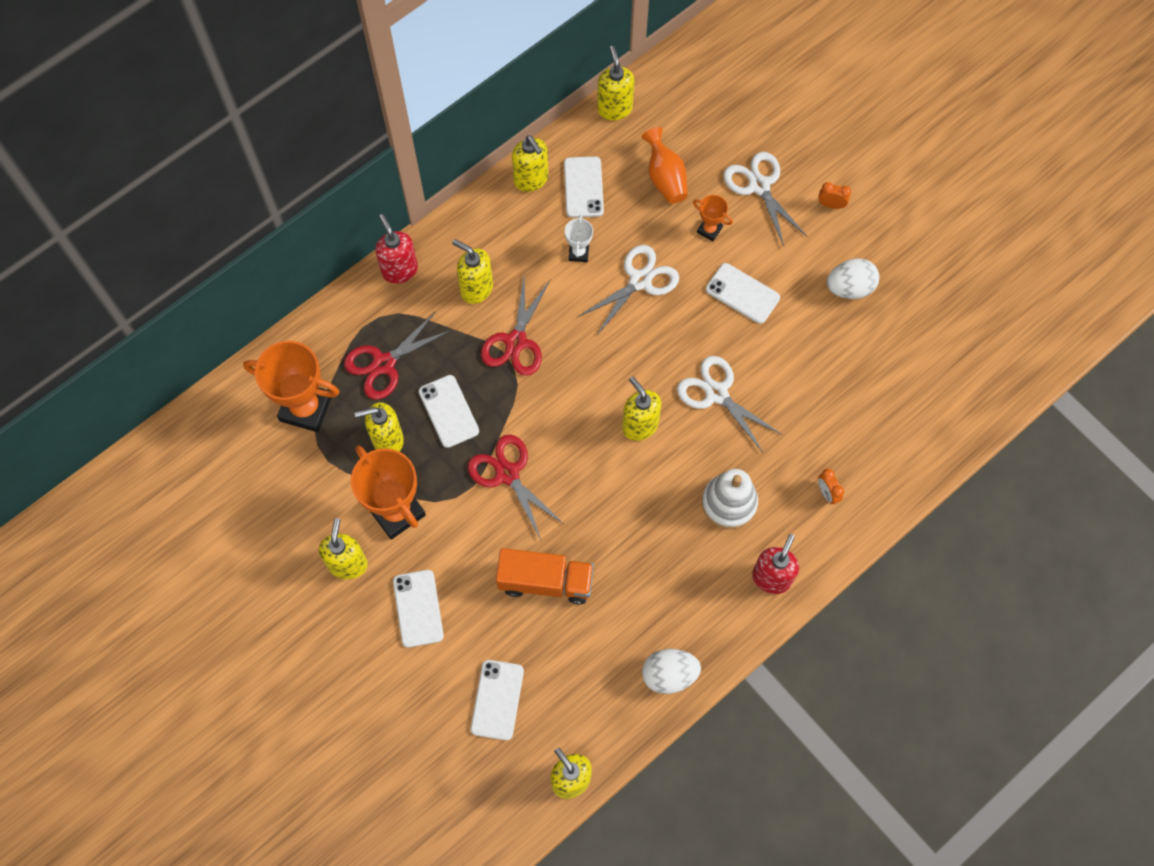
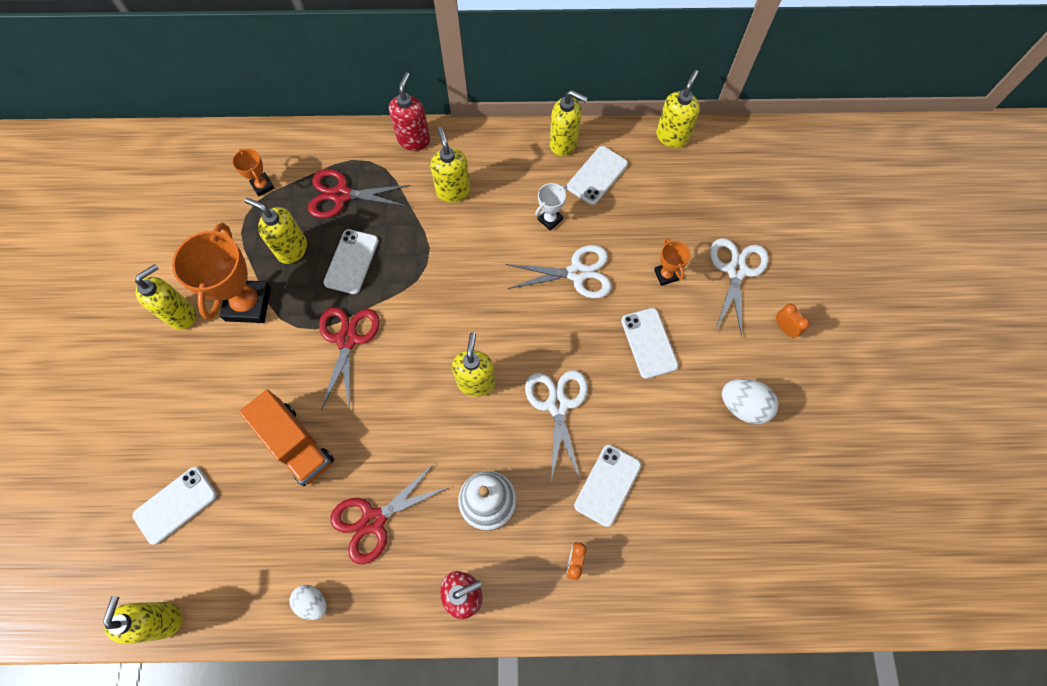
camera: 40 degrees right, 0 degrees up
(306, 408) = (262, 186): orange trophy -> orange trophy, size x0.48
(418, 608) = (193, 386): white phone -> white phone (607, 485)
(515, 342) = (444, 249): red scissors -> red scissors (373, 520)
(531, 179) = (564, 144): yellow soap dispenser -> yellow soap dispenser turned 75 degrees counterclockwise
(665, 178) = (665, 212): orange vase -> none
(669, 674) = (312, 602): white egg -> white egg, size x0.64

